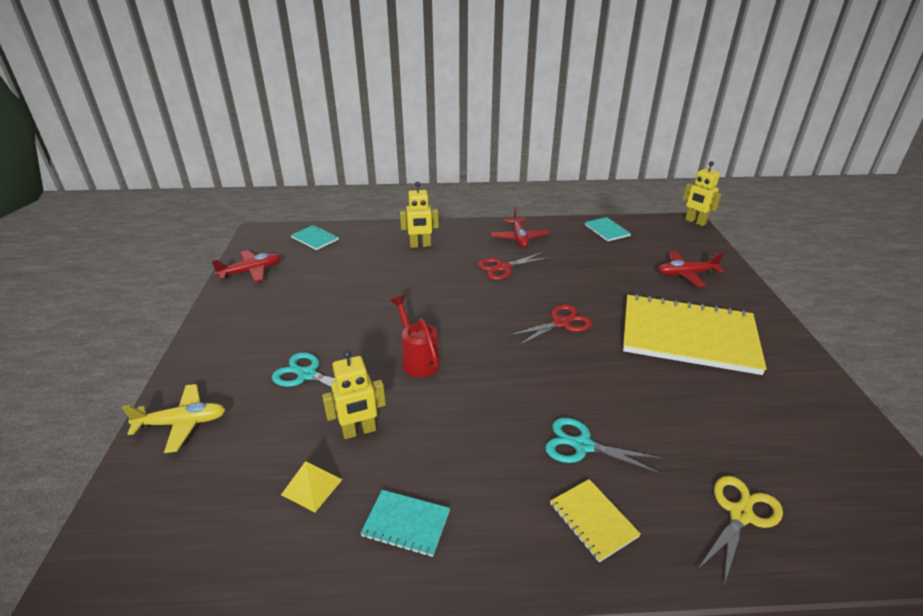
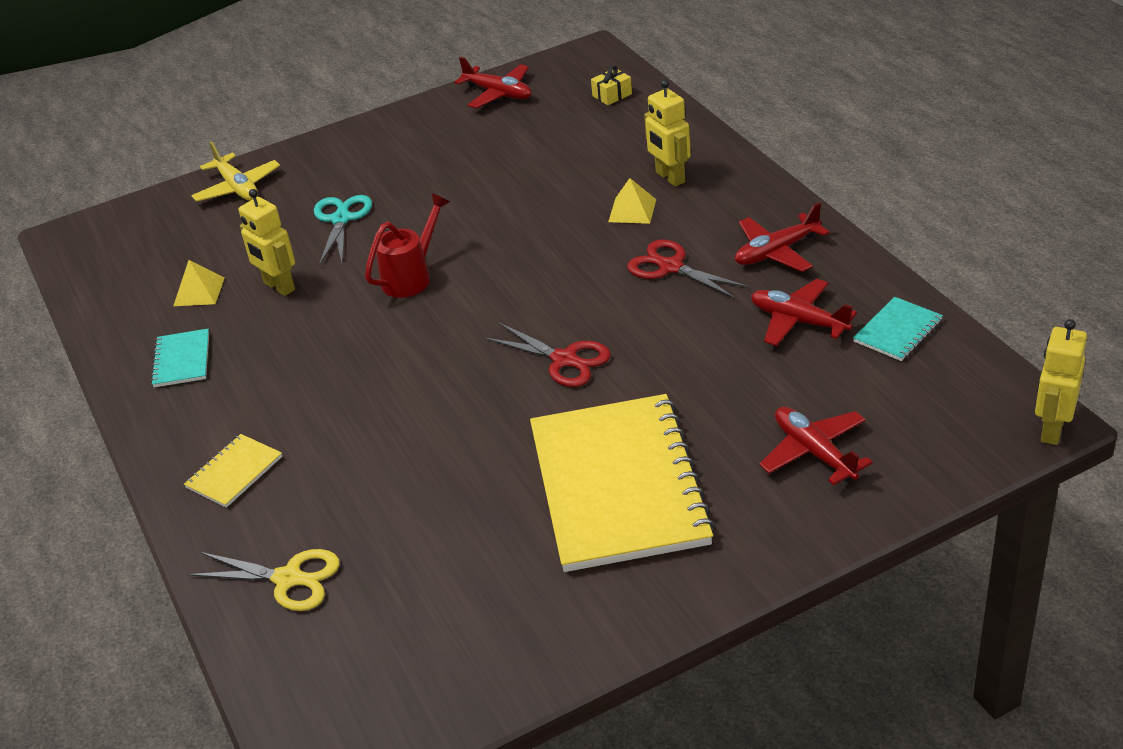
camera: 70 degrees right, 5 degrees up
(315, 238) = (612, 95): turquoise notebook -> yellow gift
(437, 264) = (632, 210): none -> yellow pyramid
(581, 249) = (798, 321): none -> red plane
(582, 446) = (335, 439): turquoise scissors -> none

